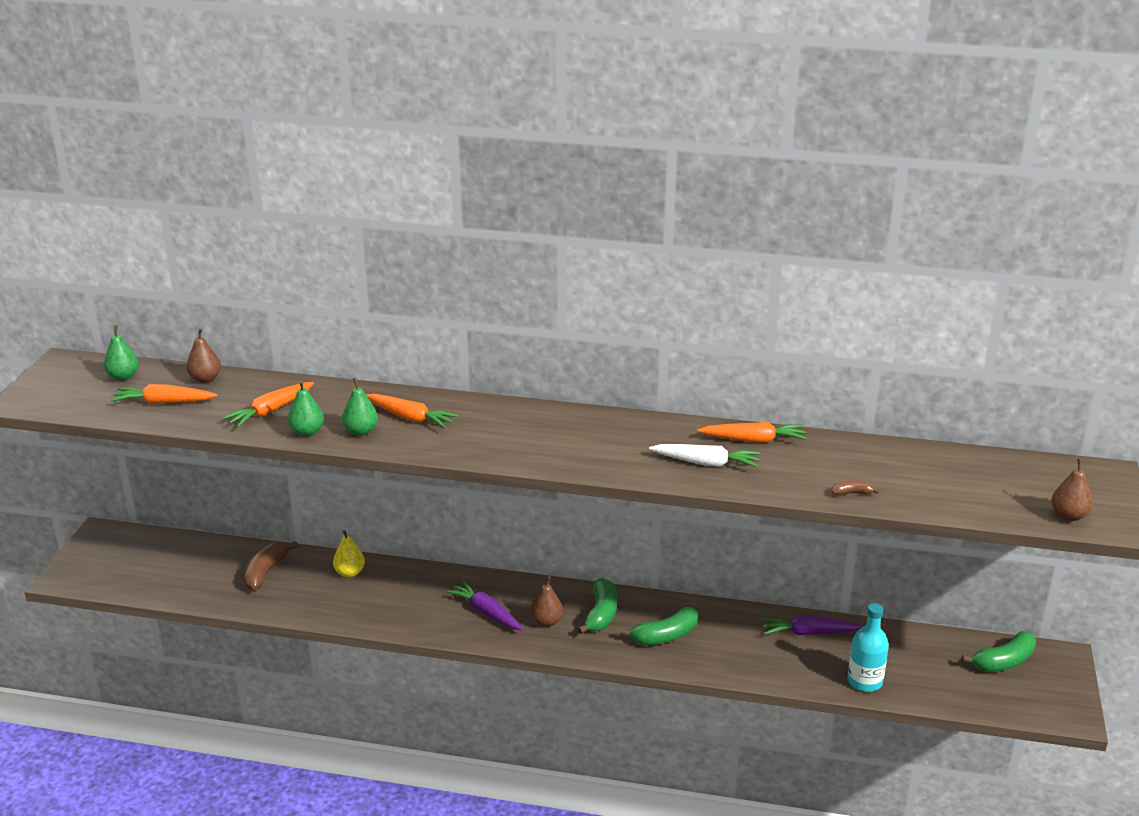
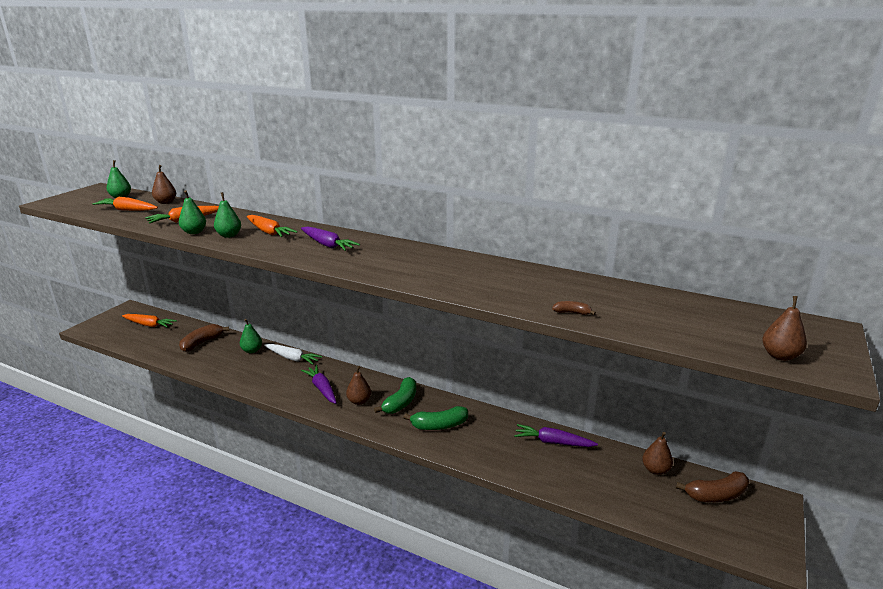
camera: 15 degrees right, 5 degrees down
(350, 572) = (252, 350): yellow pear -> green pear
(506, 430) = (327, 245): none -> purple carrot
(706, 463) = (460, 279): white carrot -> white carrot (292, 358)
(753, 440) = (509, 270): orange carrot -> orange carrot (149, 325)
(864, 681) = (585, 489): turquoise bottle -> none
(933, 645) = (655, 470): none -> brown pear
(1004, 661) = (716, 495): green banana -> brown banana

